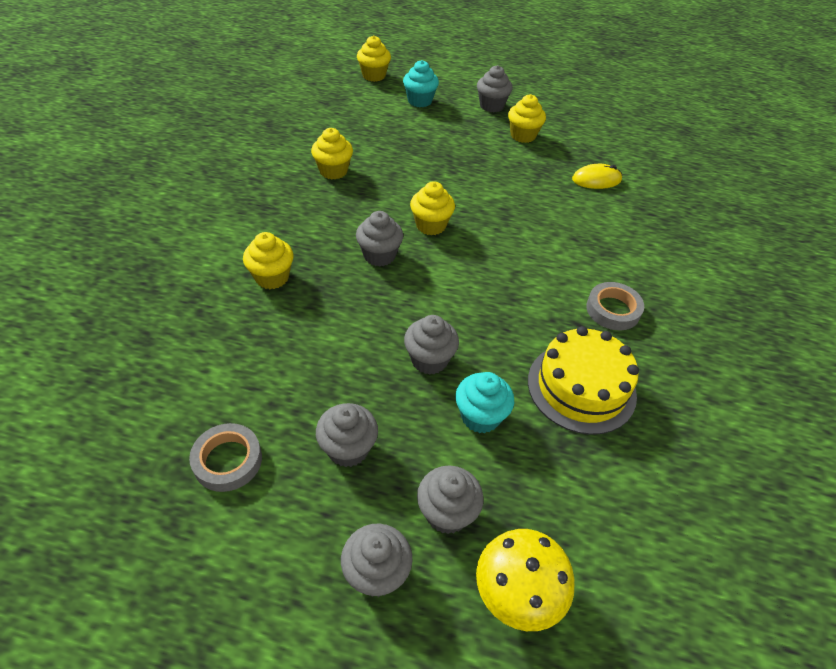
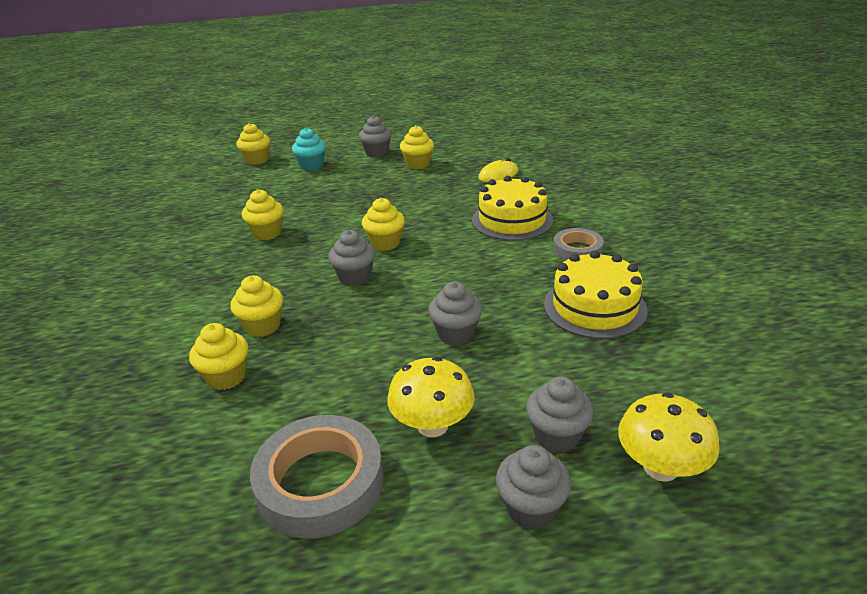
camera: 20 degrees left, 15 degrees down
(215, 319) = (226, 377): none -> yellow cupcake
(227, 460) = (320, 482): grey tape -> grey tape, size x1.70
(348, 449) = (432, 425): grey cupcake -> yellow mushroom
(480, 416) = (530, 357): turquoise cupcake -> none
(571, 245) = (512, 220): none -> yellow cake

